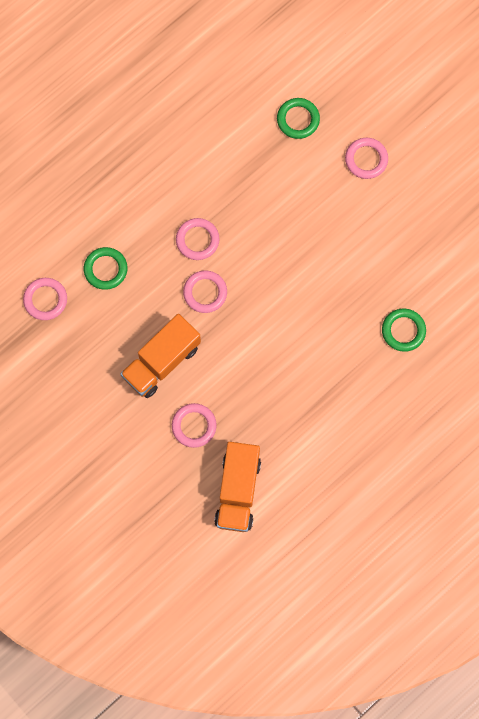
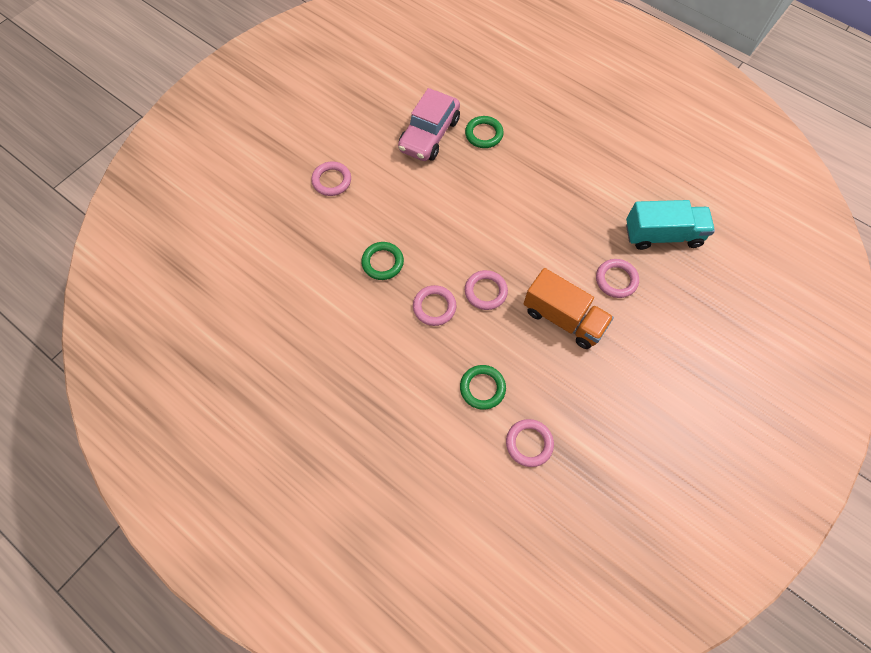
camera: 100 degrees left, 10 degrees down
(238, 491) = (662, 235): orange truck -> turquoise truck
(298, 119) = (298, 240): green ring -> green ring (382, 262)
(412, 271) = (429, 135): none -> pink car

